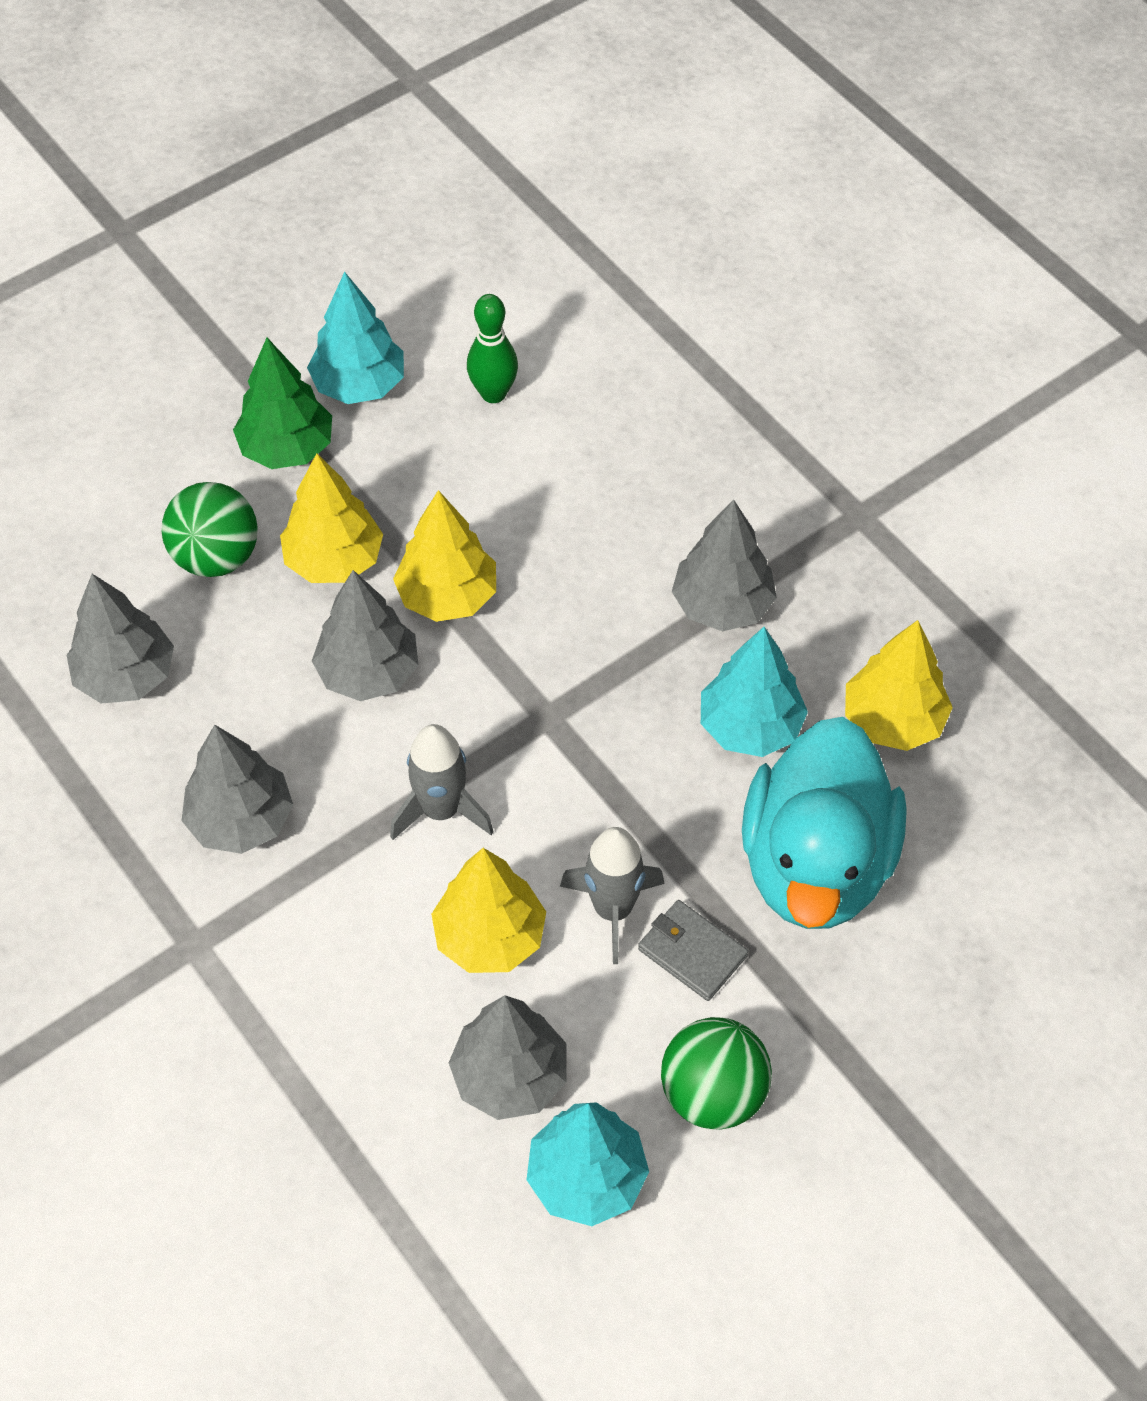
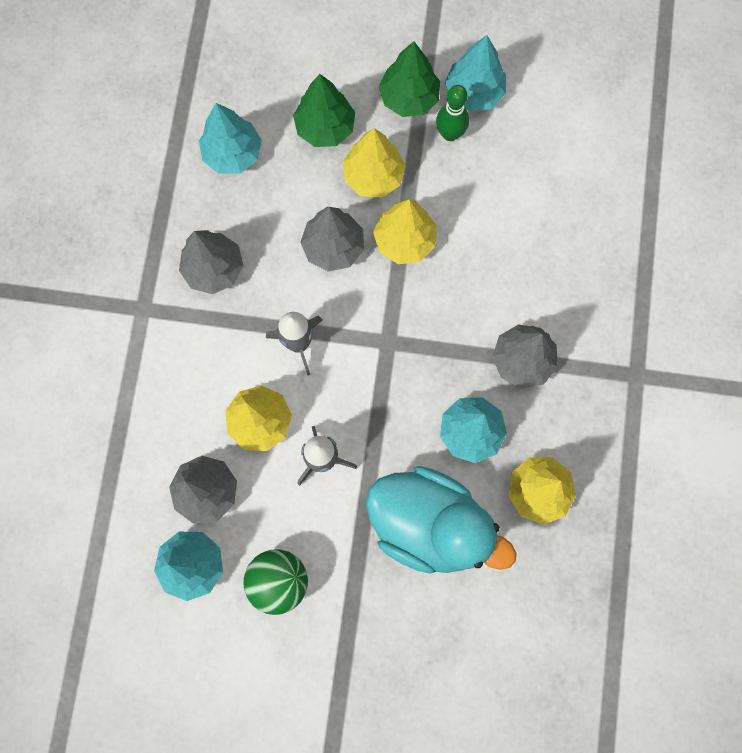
camera: 45 degrees right, 20 degrees up
(126, 676) = (233, 154): grey tree -> turquoise tree
(216, 557) = (325, 128): green ball -> green tree
(493, 393) = (531, 152): green bowling pin -> green bowling pin (450, 134)
(692, 952) = (335, 511): grey wallet -> none
(816, 864) = (429, 524): turquoise duck -> turquoise duck turned 120 degrees counterclockwise

